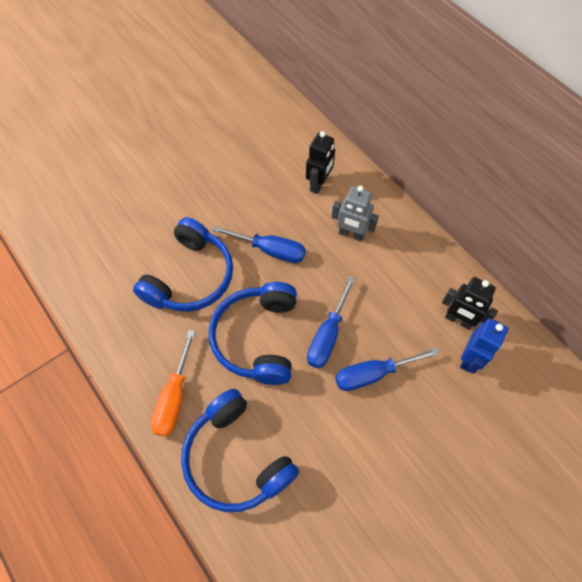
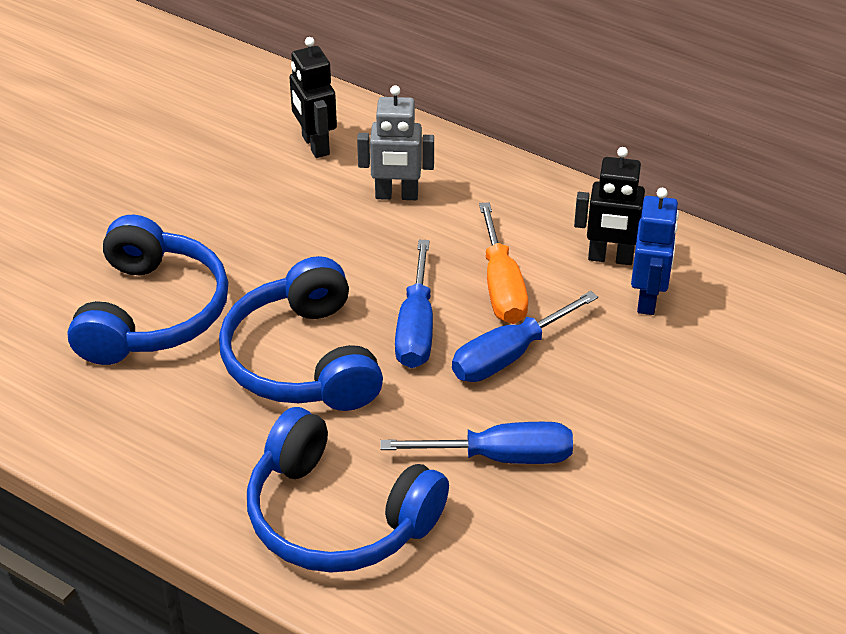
camera: 20 degrees left, 20 degrees down
(174, 397) = (197, 470): orange screwdriver -> orange screwdriver (501, 286)
(270, 250) = (272, 246): blue screwdriver -> blue screwdriver (500, 457)
(319, 184) = (315, 145): black robot -> black robot turned 150 degrees clockwise

